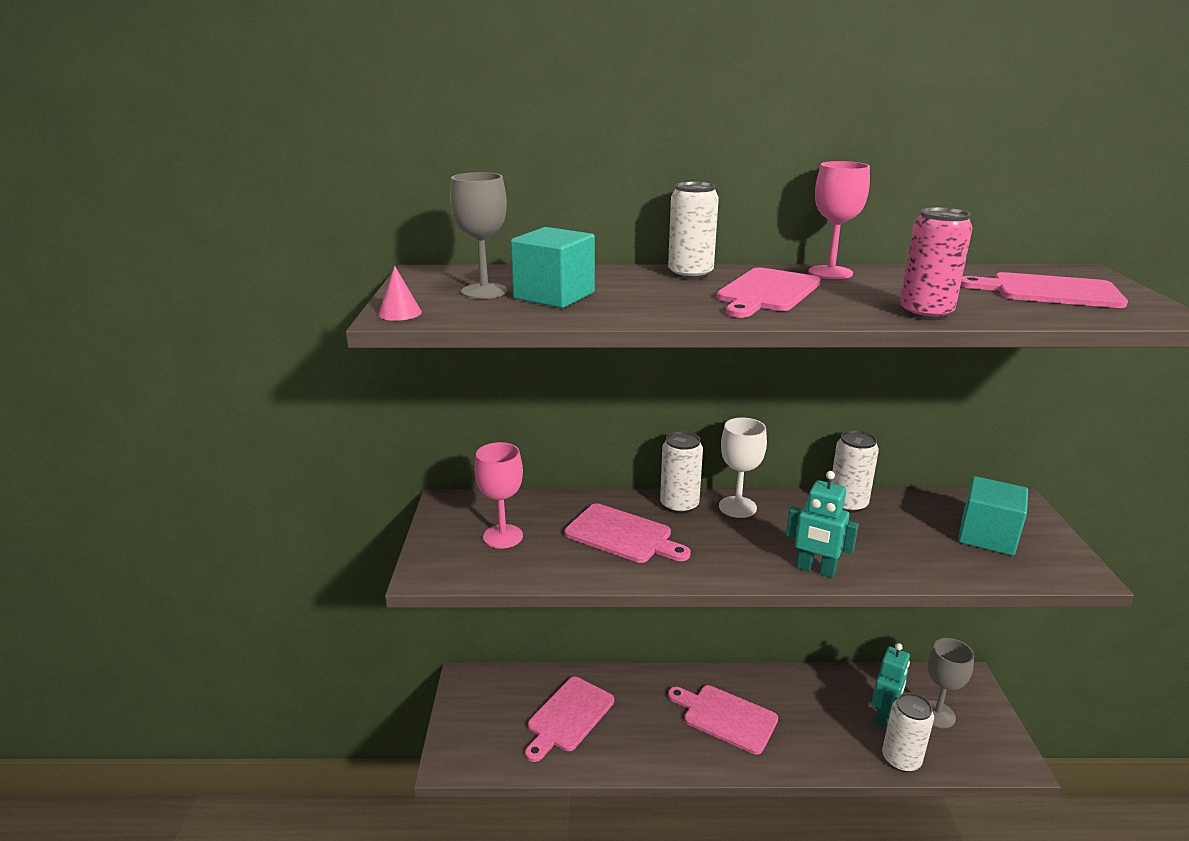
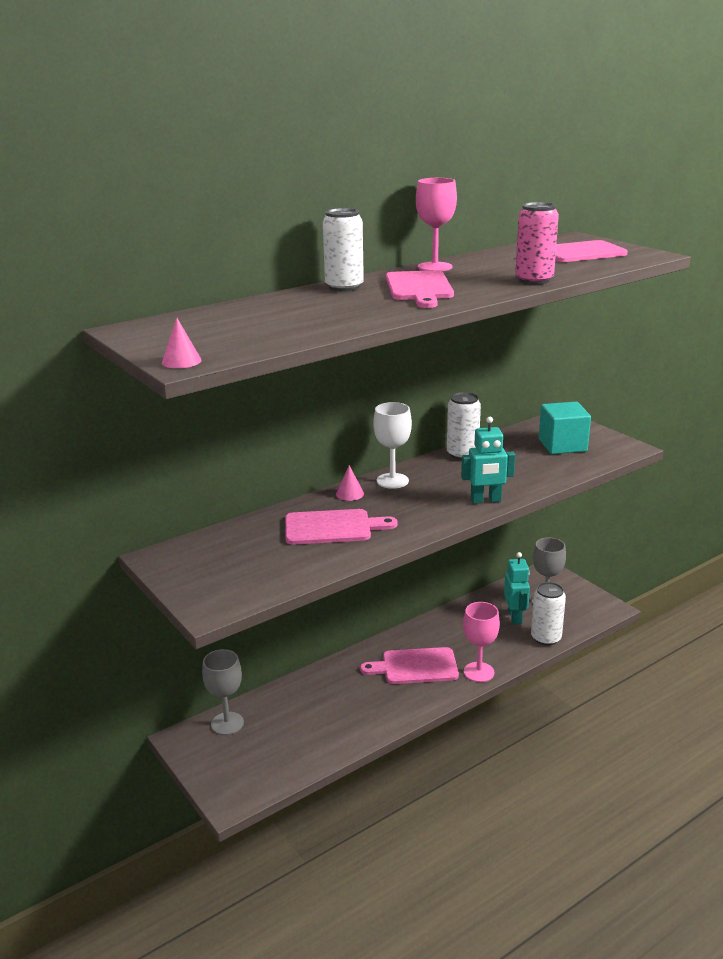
camera: 35 degrees left, 0 degrees up
(484, 291) = (214, 331): grey goblet -> grey goblet (227, 723)
(503, 536) = (239, 562): pink goblet -> pink goblet (479, 672)
(554, 296) = (276, 322): turquoise cube -> none
(568, 717) = (298, 722): pink cutting board -> none
(679, 505) = (350, 494): white can -> pink cone

